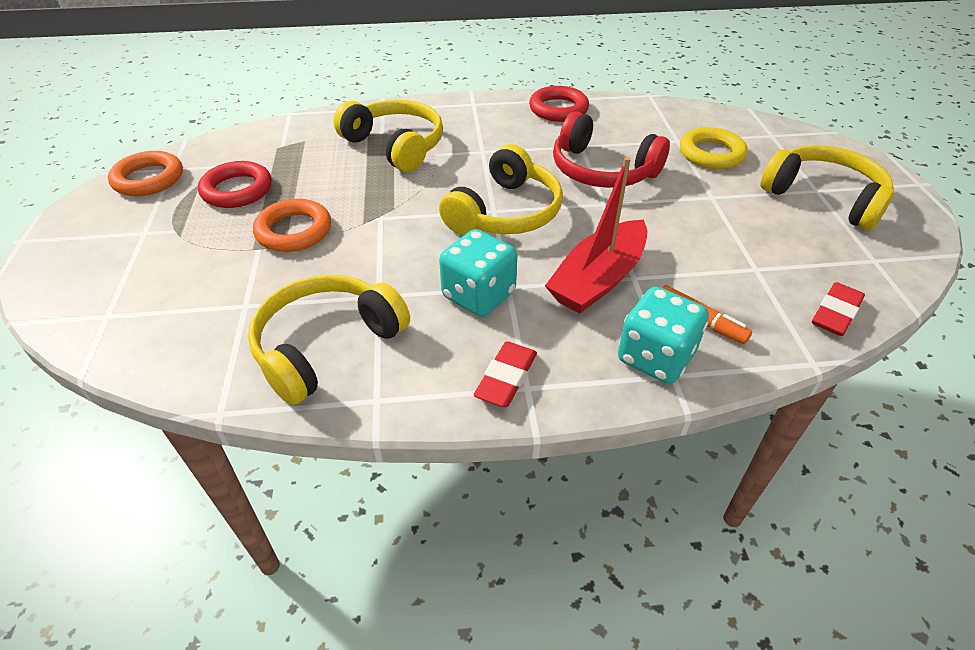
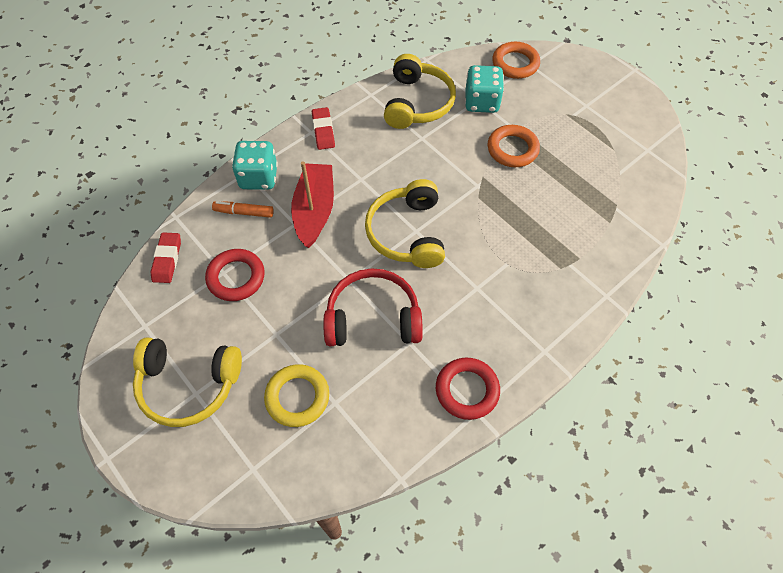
camera: 145 degrees right, 15 degrees up
(148, 179) = (646, 135): orange ring -> orange ring (515, 64)
(237, 190) = (584, 157): red ring -> red ring (236, 277)
(395, 146) = (543, 255): yellow headphones -> none
(478, 295) = (372, 165): turquoise dice -> turquoise dice (481, 102)

